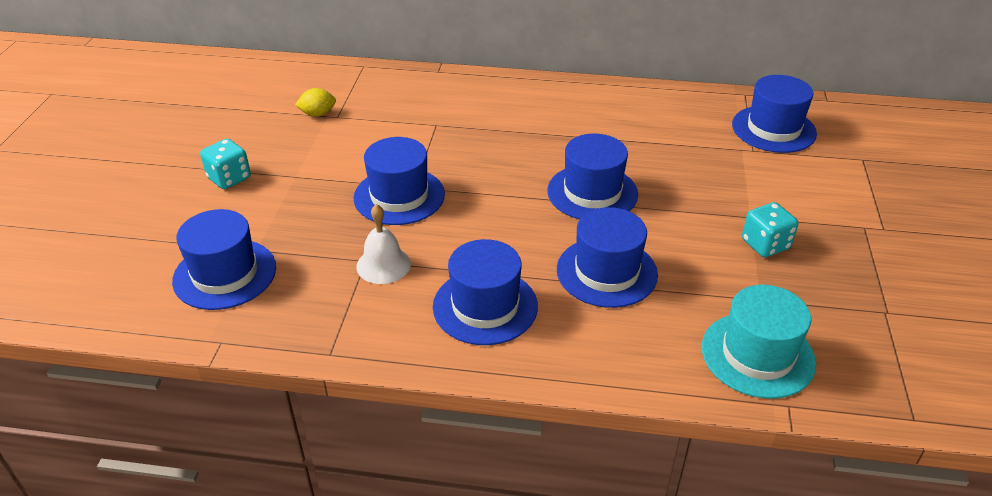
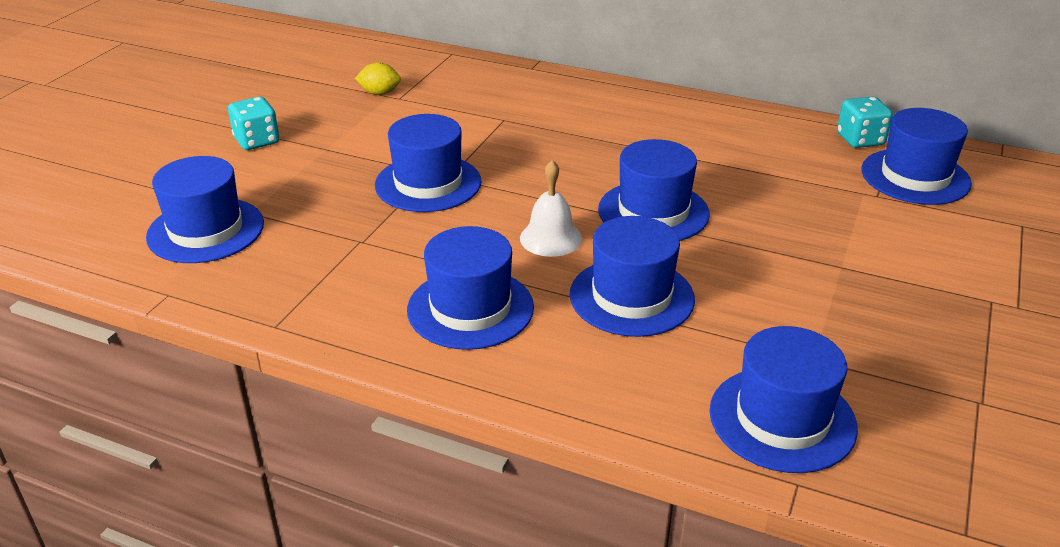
camera: 15 degrees right, 5 degrees down
(383, 265) = (377, 248): white bell -> white bell (551, 238)
(757, 355) = (782, 419): turquoise hat -> blue hat
(765, 244) = (847, 299): turquoise dice -> turquoise dice (860, 140)

